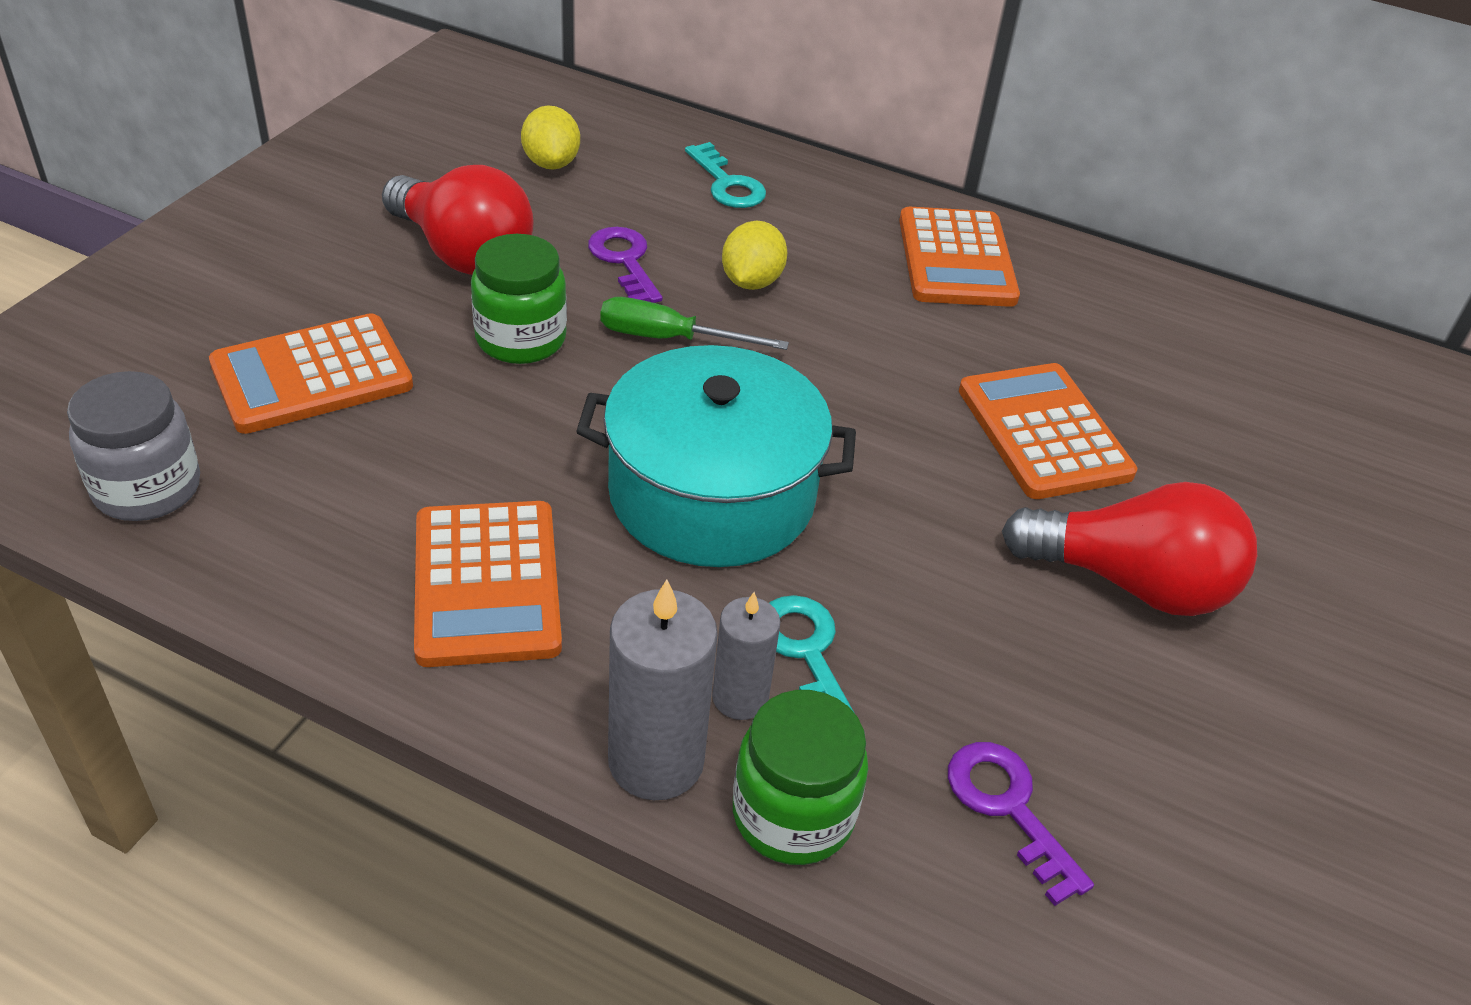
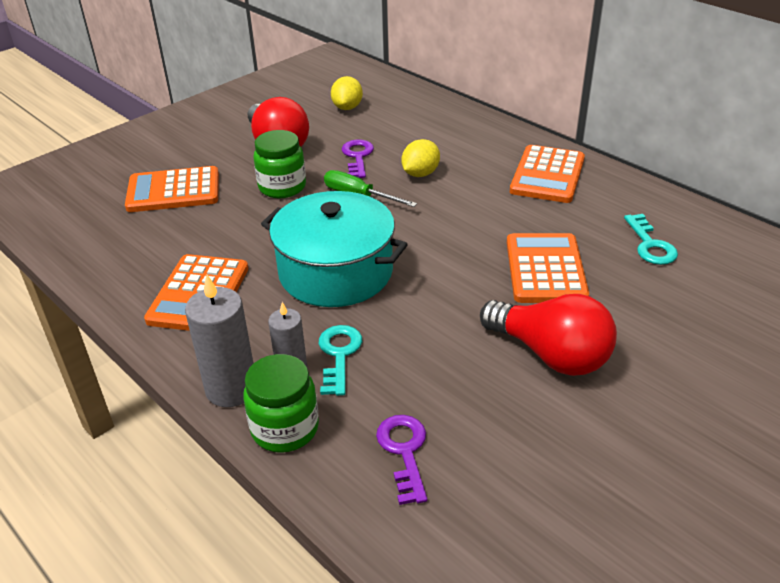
camera: 25 degrees right, 5 degrees down
(147, 488) = (73, 229): grey jar -> none
(727, 184) = (436, 125): turquoise key -> turquoise key (650, 245)

